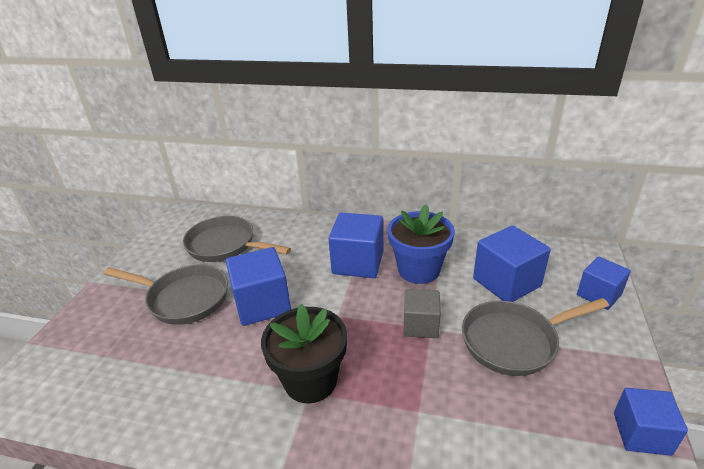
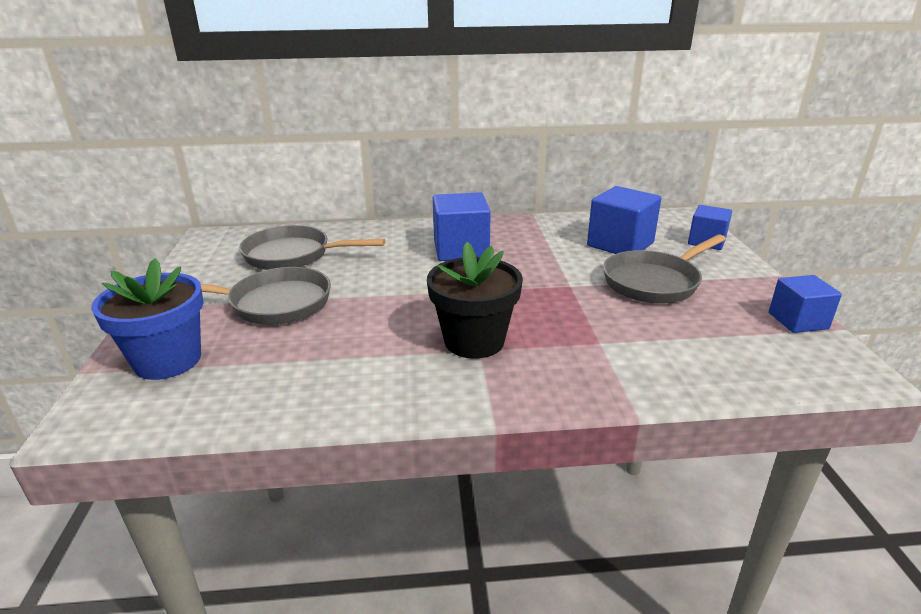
camera: 20 degrees left, 5 degrees down
(262, 304) = (375, 294): blue cube -> none
(419, 270) = (529, 247): blue flower pot -> blue flower pot (168, 360)
(421, 325) = (559, 285): grey cube -> none

